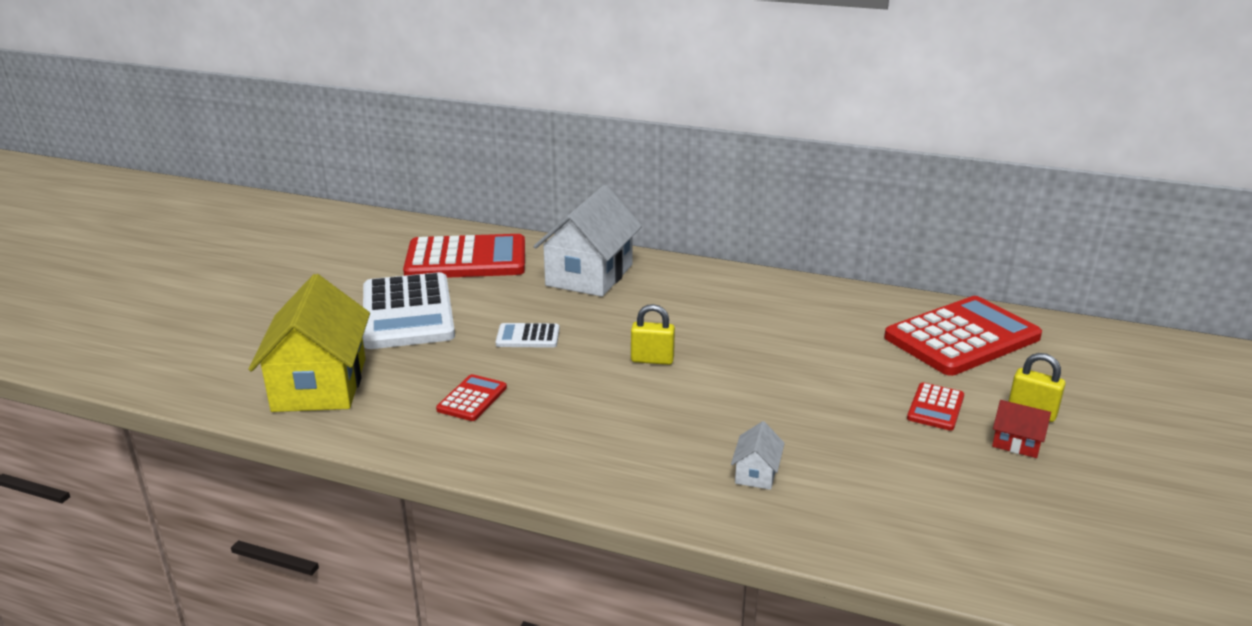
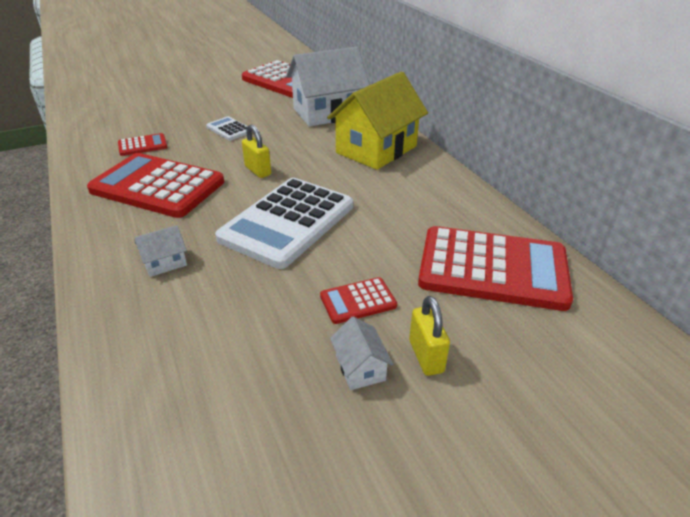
camera: 45 degrees right, 10 degrees up
(320, 384) = (110, 110): yellow house -> yellow house (376, 149)
(407, 312) = (207, 95): white calculator -> white calculator (287, 222)
(592, 424) = (157, 186): none -> red calculator
(1016, 443) = (360, 368): red house -> white house

